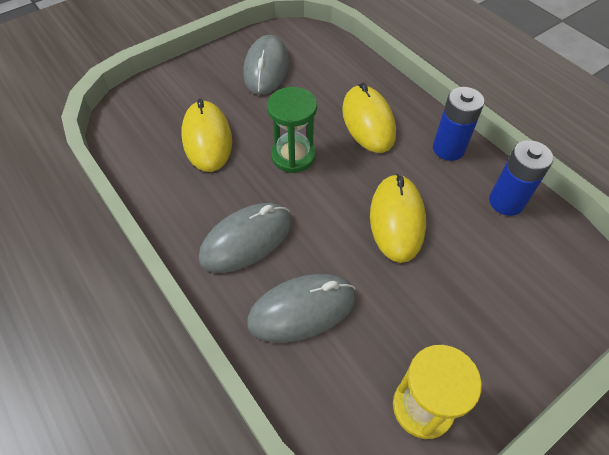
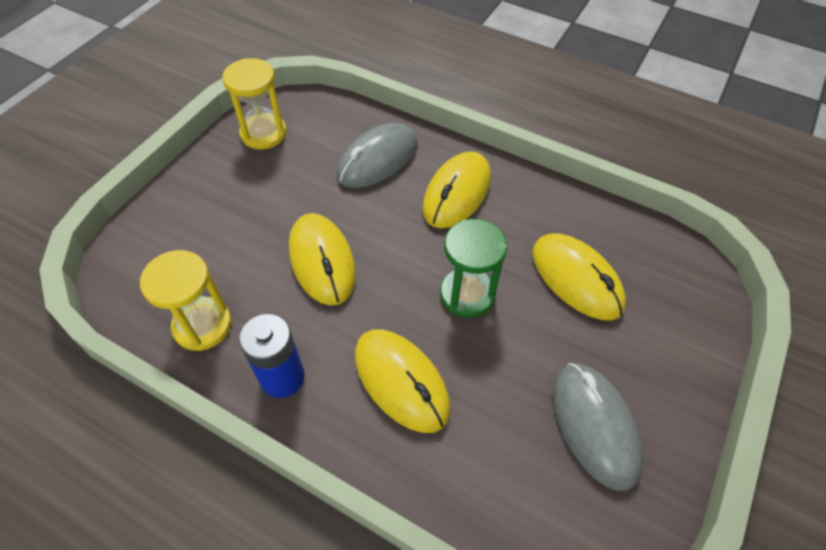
camera: 155 degrees right, 0 degrees up
(246, 240) = (457, 193): grey mouse -> yellow mouse
(506, 202) = (202, 325): blue battery -> yellow hourglass

